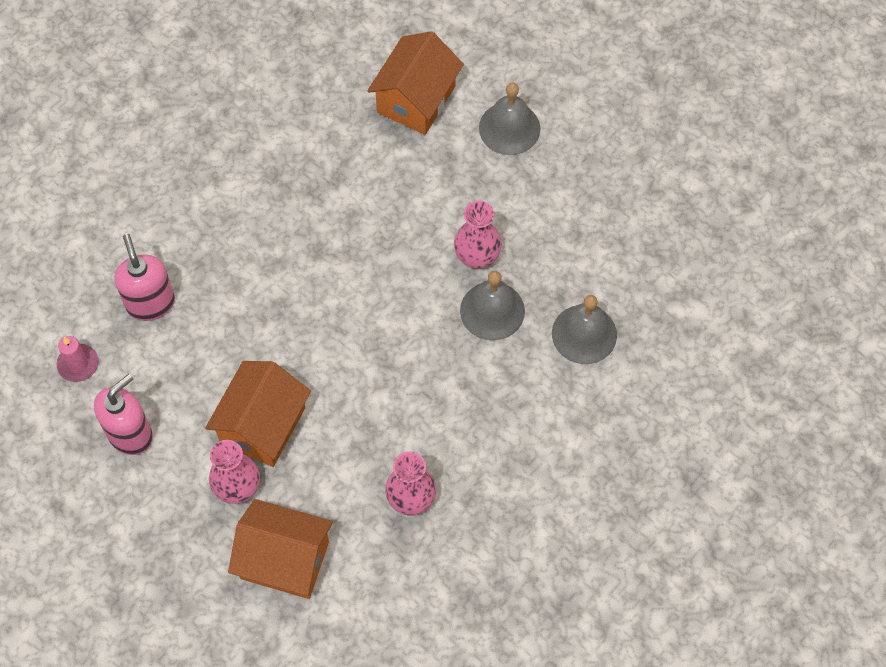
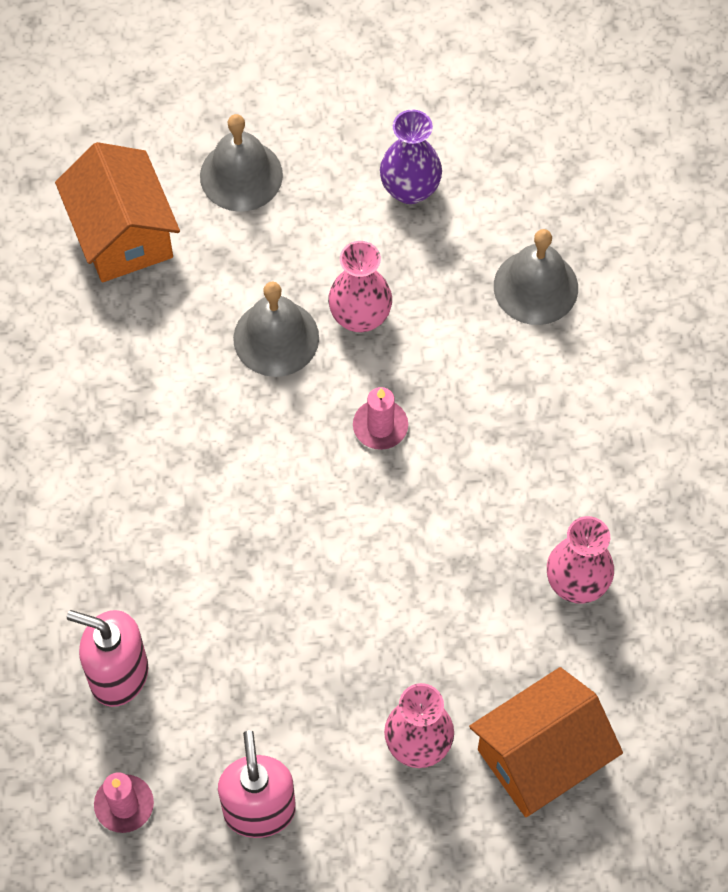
camera: 50 degrees left, 0 degrees up
(262, 425) = (368, 666): orange house -> none
(417, 319) = (380, 426): none -> pink candle
(492, 310) = (434, 349): grey bell -> grey bell (276, 338)
(584, 220) = (410, 189): none -> purple vase

